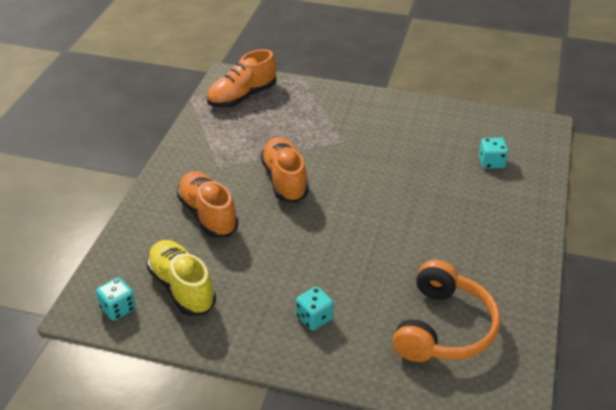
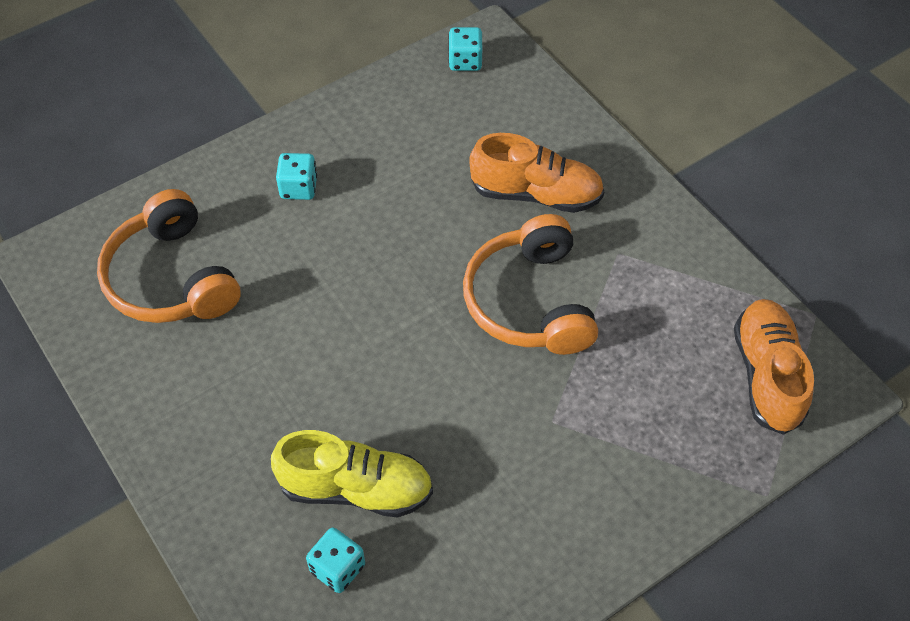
camera: 130 degrees right, 15 degrees up
(182, 288) = (445, 116): yellow shoe -> yellow shoe (356, 489)
(284, 180) = (530, 301): orange shoe -> orange headphones

